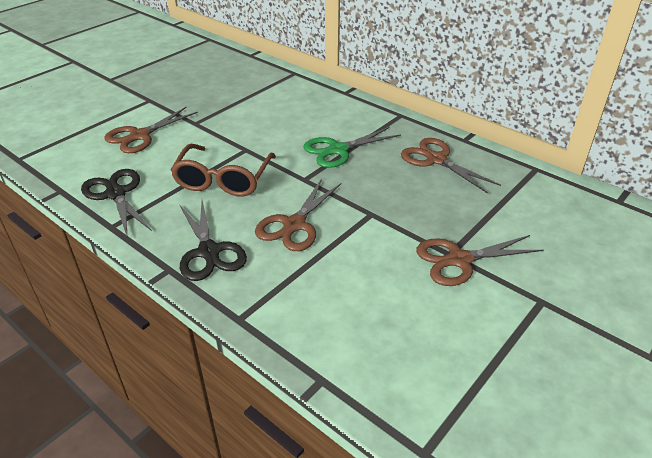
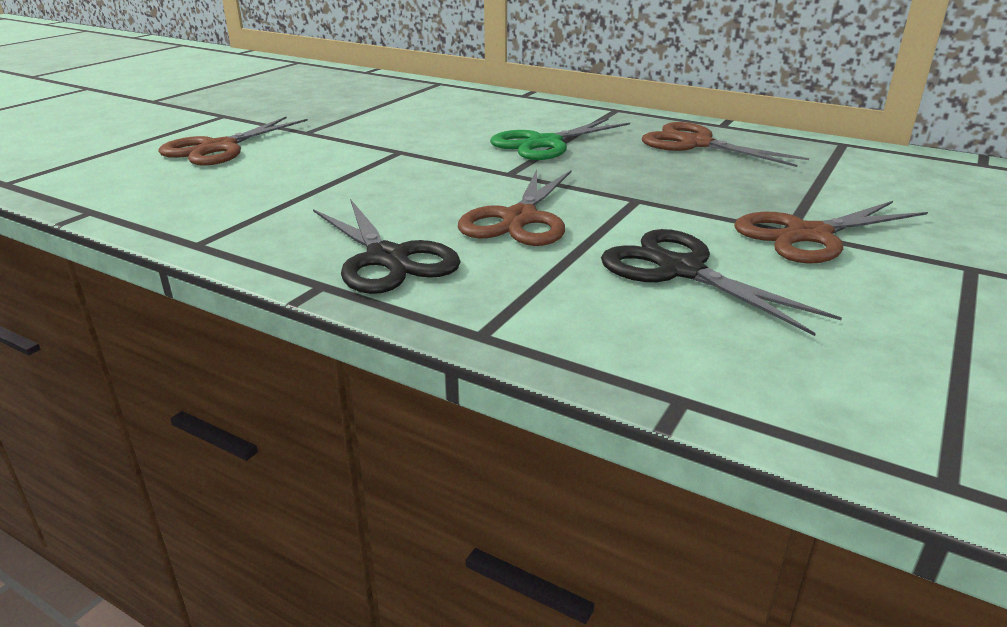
camera: 10 degrees left, 10 degrees down
(116, 194) = (195, 208): black scissors -> black scissors (680, 270)
(223, 180) = (377, 182): brown glasses -> none

